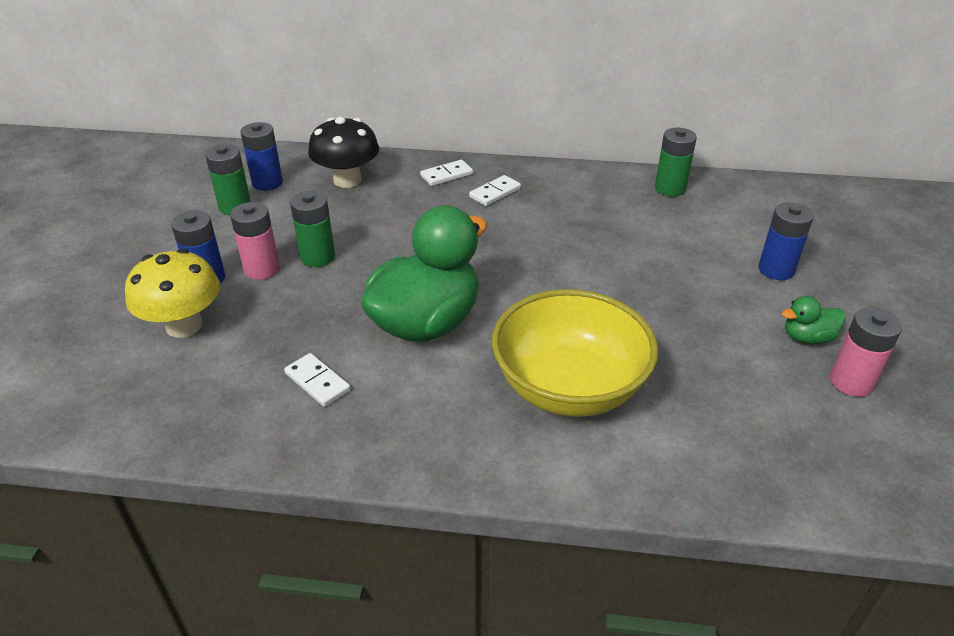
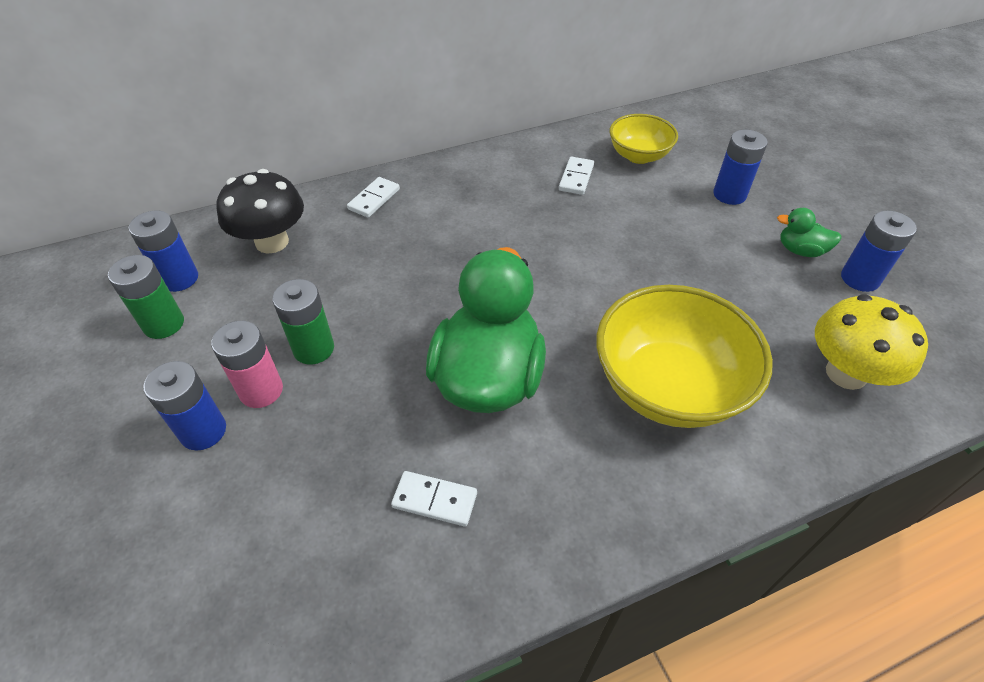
camera: 30 degrees left, 10 degrees up
(184, 325) = (224, 505): yellow mushroom -> yellow mushroom (846, 373)
(495, 193) = (437, 202): white domino -> white domino (576, 178)
(670, 188) = (587, 143): green battery -> none
(711, 212) = (638, 156): none -> yellow bowl
(807, 337) = (800, 250): green duck -> green duck turned 60 degrees clockwise
(851, 382) = (860, 278): pink battery -> blue battery

